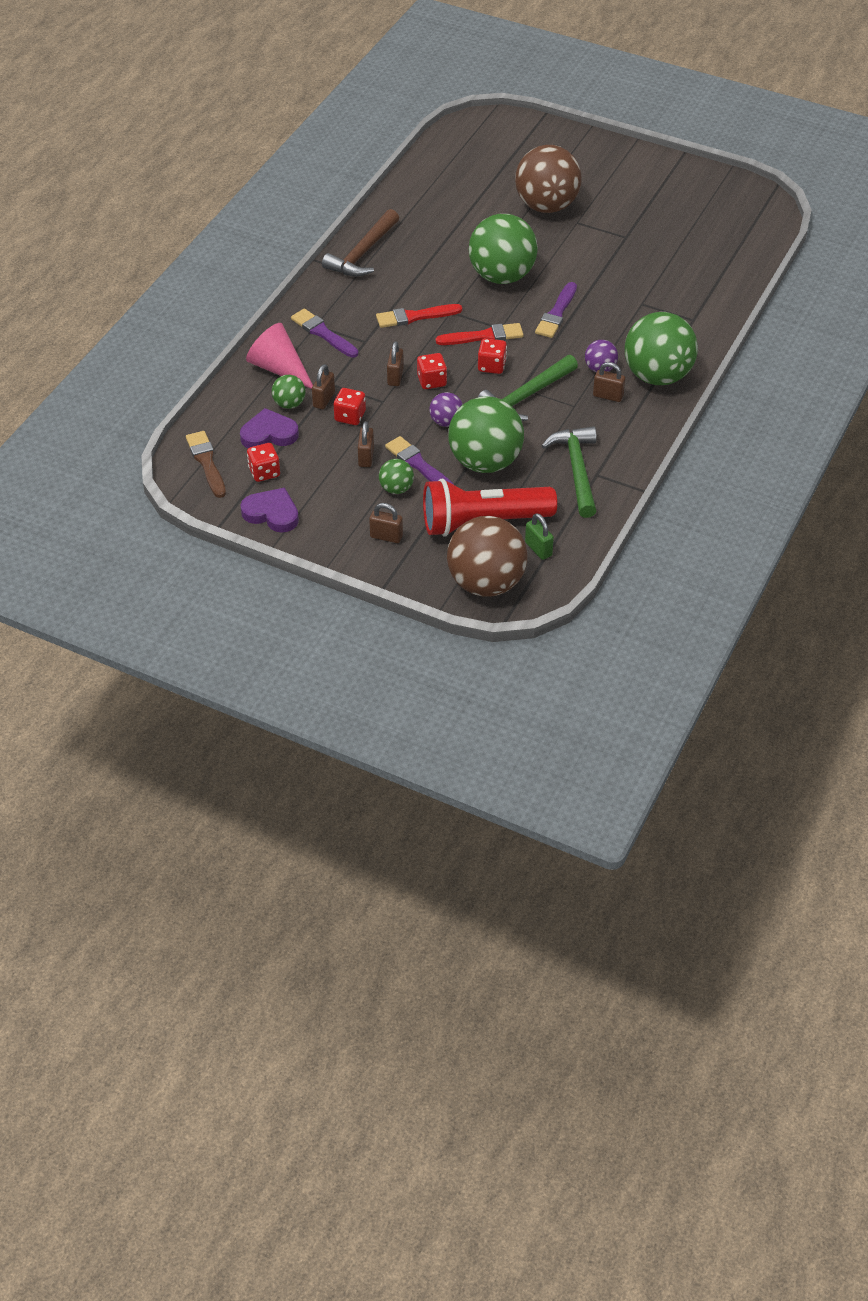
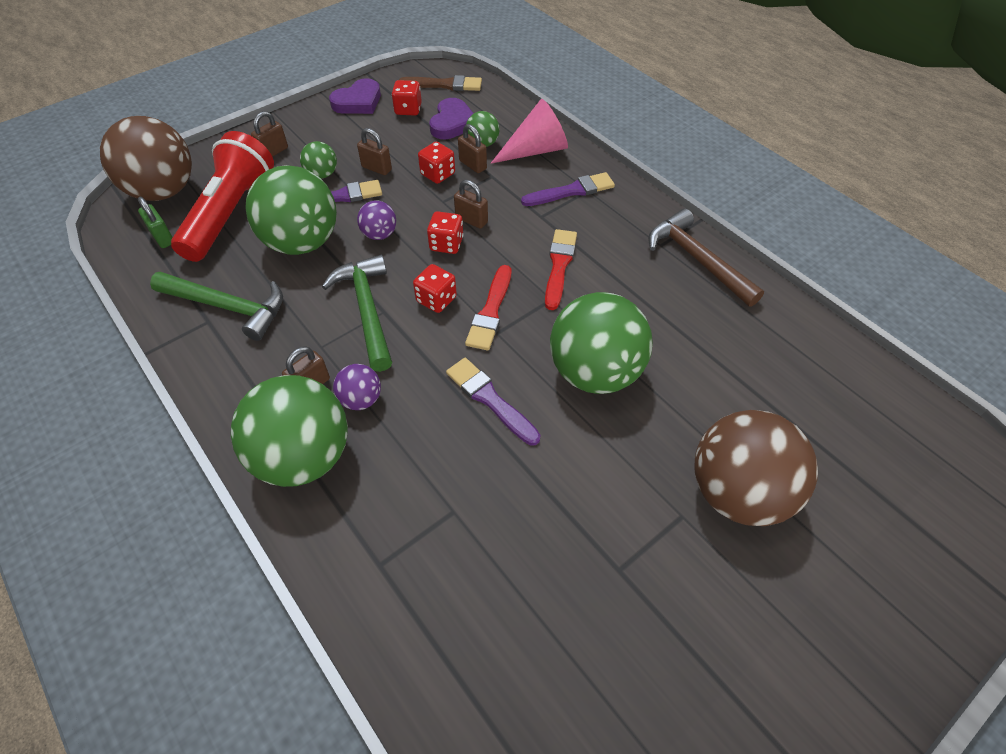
camera: 115 degrees right, 5 degrees up
(538, 549) = (163, 238): green padlock -> green padlock turned 60 degrees clockwise

